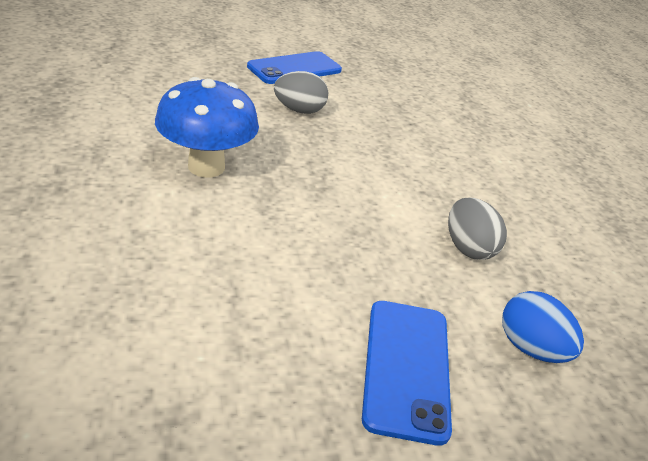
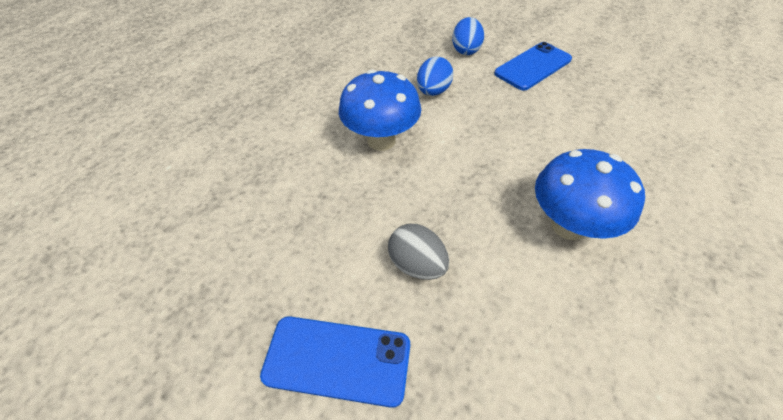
camera: 130 degrees left, 15 degrees up
(434, 174) = (381, 140): none -> blue mushroom
(468, 248) = (433, 91): grey egg -> blue egg

